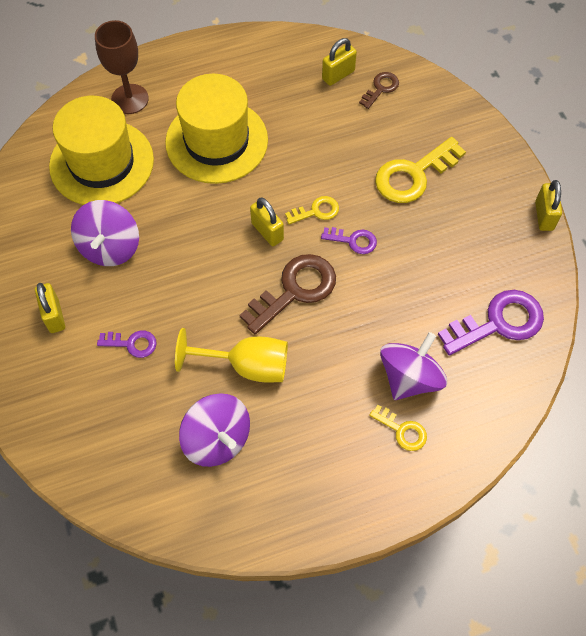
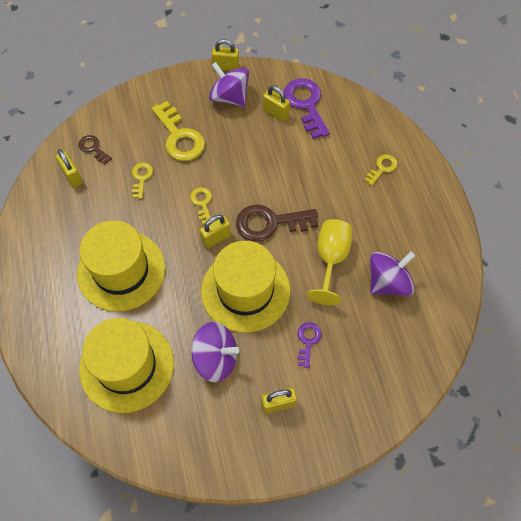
camera: 85 degrees left, 0 degrees up
(130, 99) = (59, 341): brown goblet -> none
(197, 270) = (245, 290): none -> yellow hat
(295, 290) = (270, 223): brown key -> brown key turned 60 degrees counterclockwise
(345, 143) = (141, 178): none -> yellow key
(353, 240) = (231, 181): purple key -> none
(410, 377) = (344, 159): purple spinning top -> purple spinning top (229, 97)
(475, 284) = (275, 113): none -> yellow padlock

